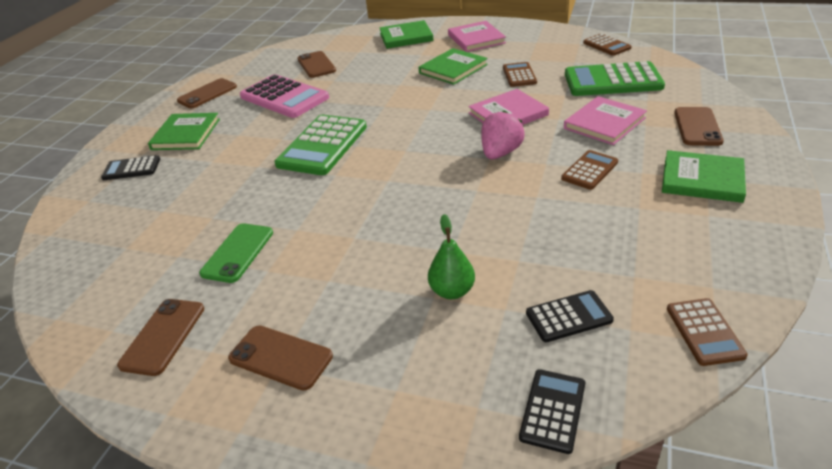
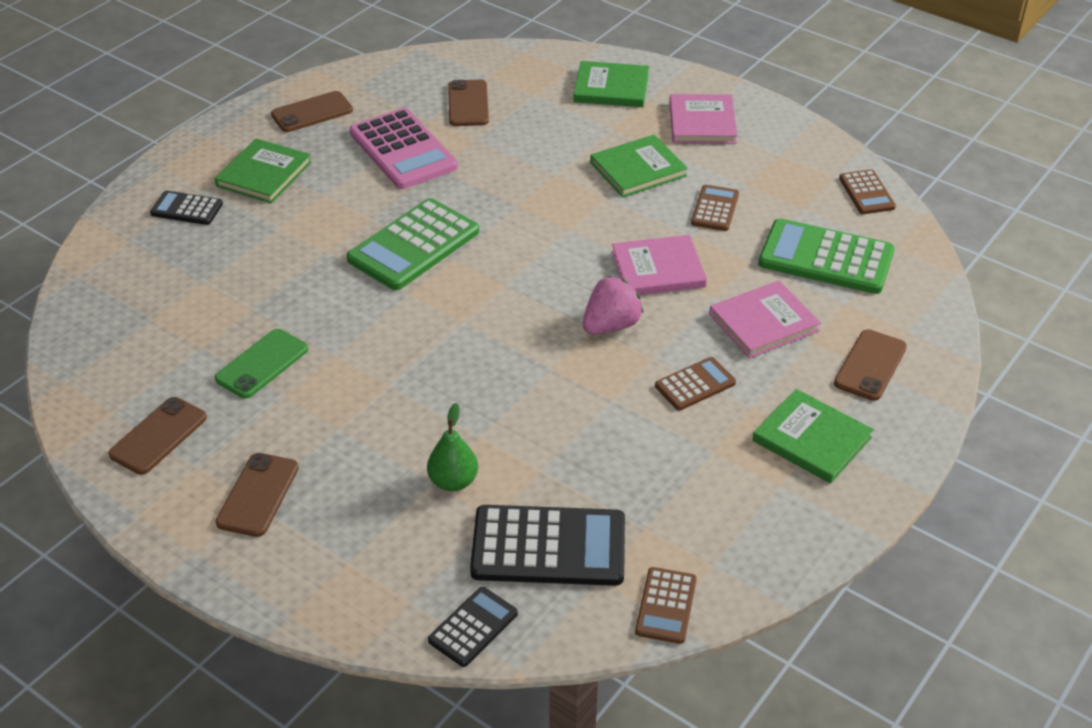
camera: 15 degrees right, 5 degrees up
(280, 357) = (258, 495): brown phone -> brown phone turned 60 degrees clockwise
(568, 317) = (548, 547): black calculator -> black calculator, size x1.87

